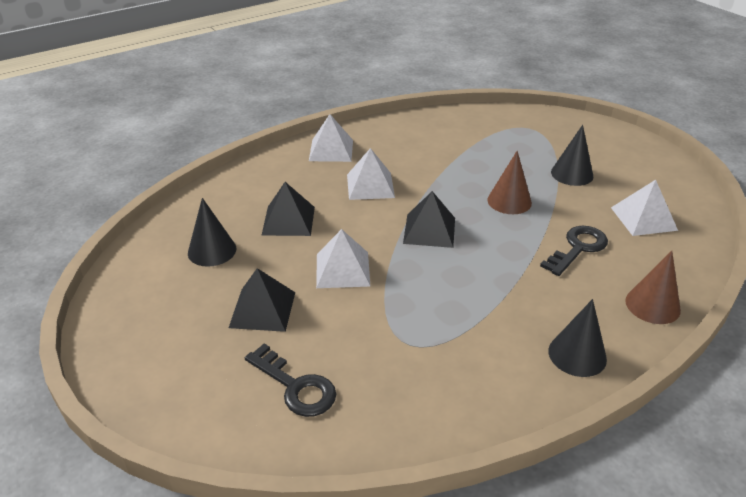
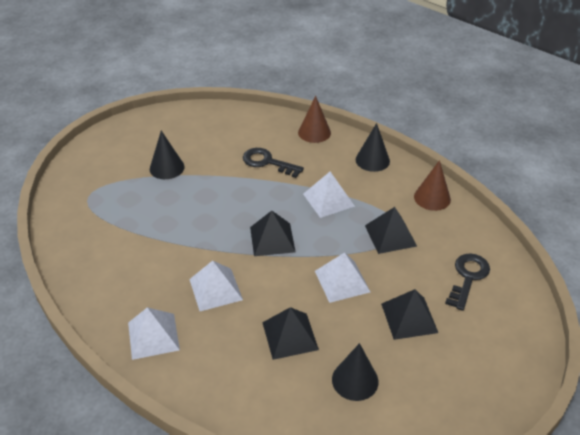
camera: 105 degrees left, 5 degrees up
(403, 330) = (390, 235): none -> black pyramid
(509, 201) = (217, 199): brown cone -> brown cone (432, 198)
(643, 218) = (221, 134): white pyramid -> white pyramid (328, 200)

